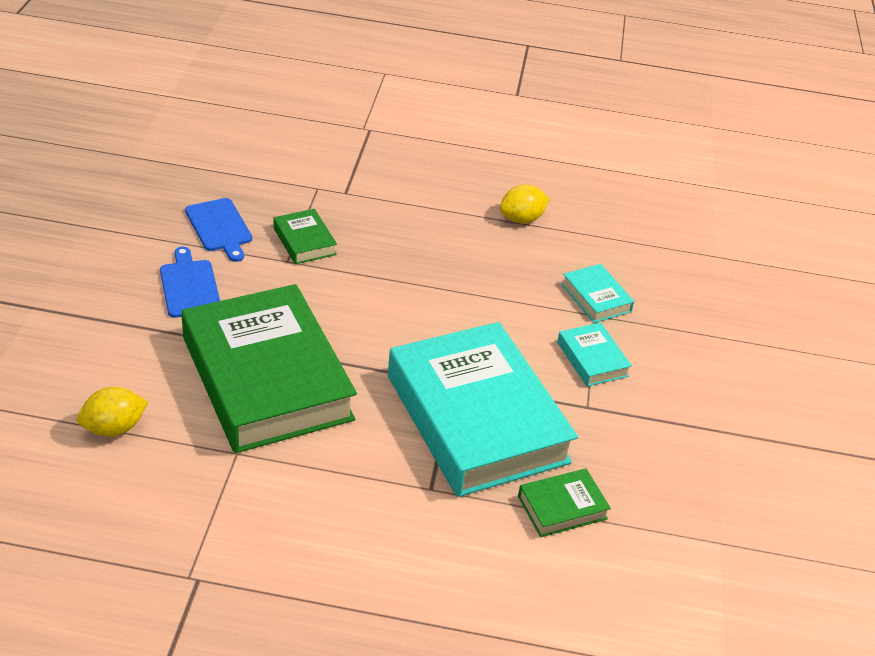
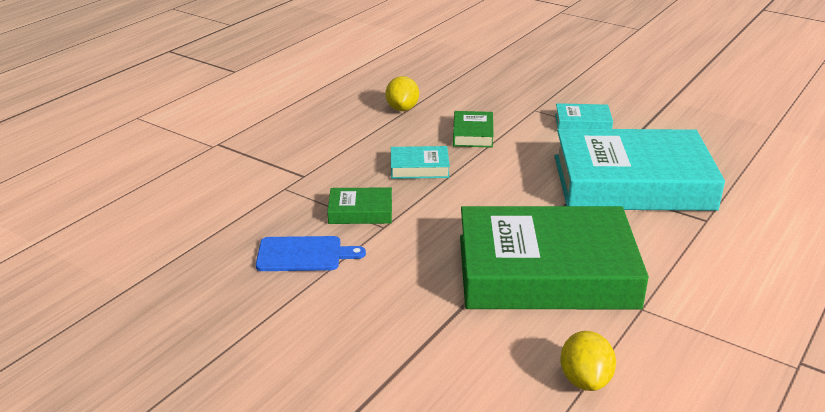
camera: 60 degrees left, 10 degrees down
(189, 286) = (386, 291): blue cutting board -> none
(562, 507) = (735, 172): green book -> green book (472, 134)
(596, 298) = (515, 105): turquoise book -> turquoise book (419, 167)

